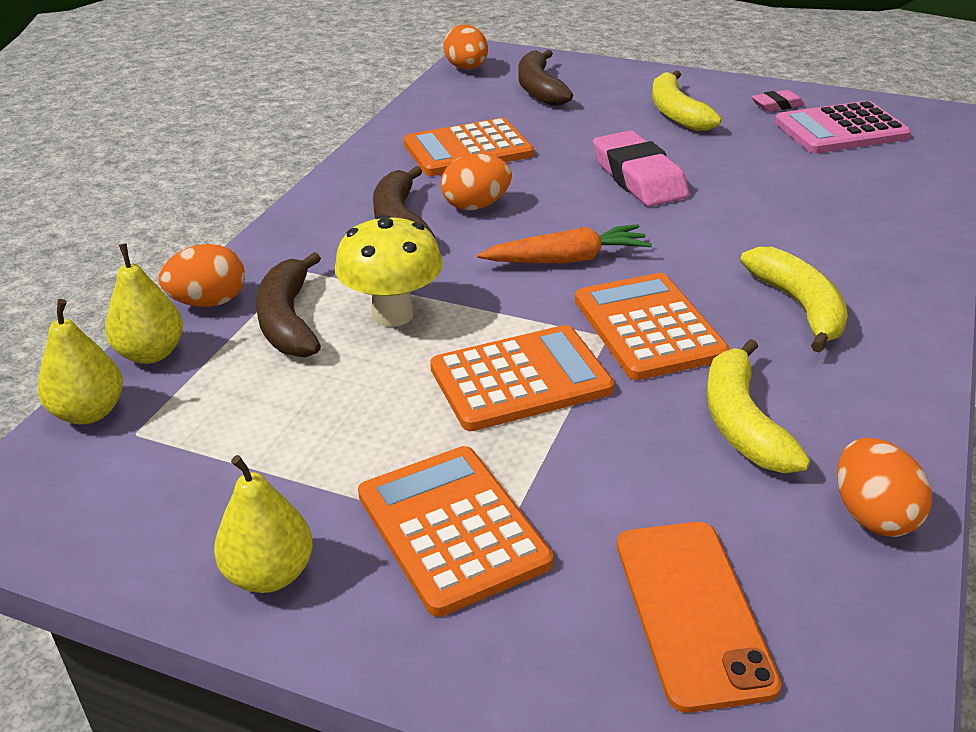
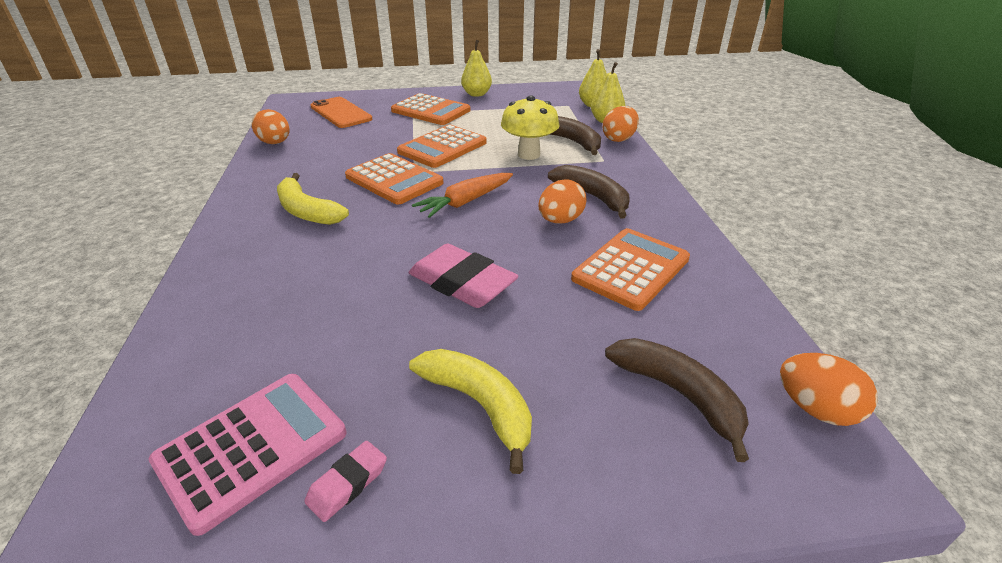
camera: 150 degrees right, 0 degrees up
(742, 422) = (333, 156): yellow banana -> none

